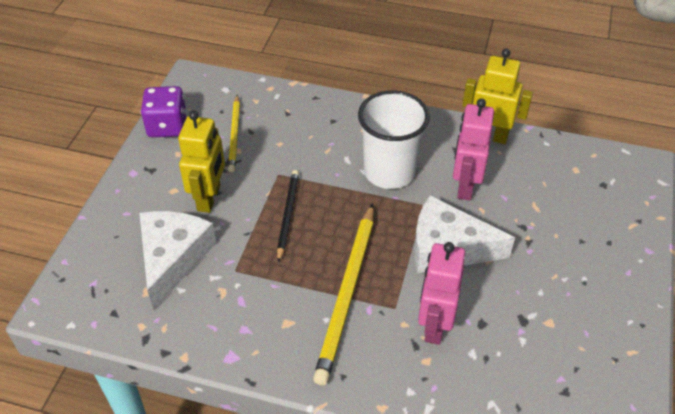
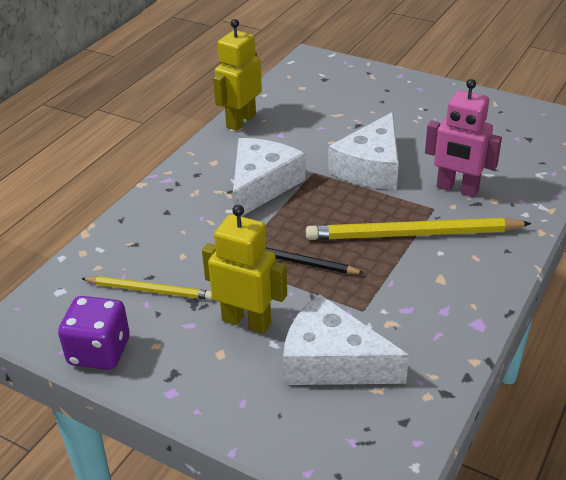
camera: 75 degrees left, 10 degrees down
(347, 294) = (412, 234): yellow pencil -> yellow pencil turned 150 degrees clockwise
(389, 172) = (261, 185): white cup -> white cheese
(465, 186) = (299, 145): pink robot -> none

